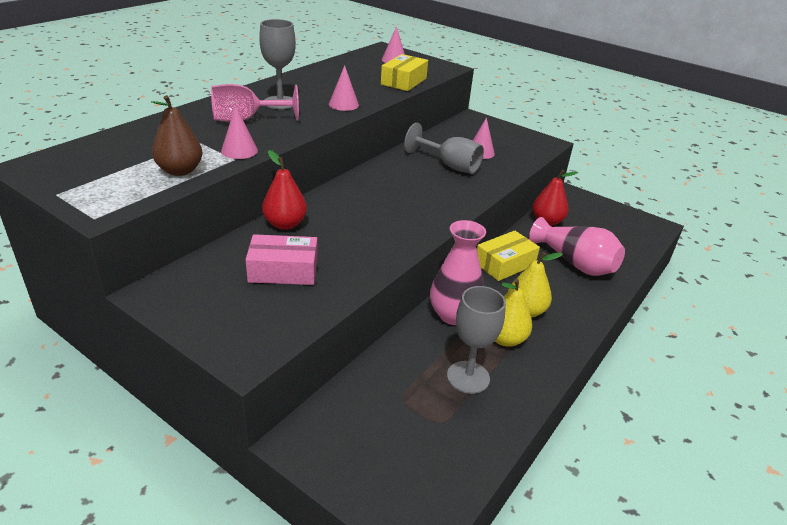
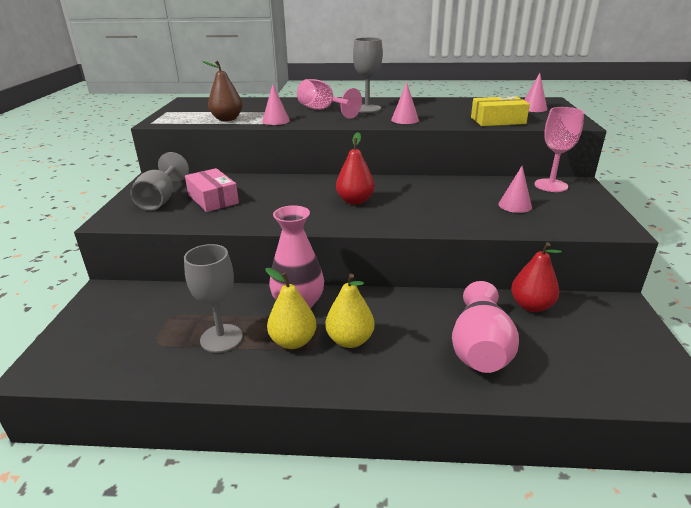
camera: 60 degrees right, 5 degrees down
(285, 224) = (269, 182): red pear -> red pear (355, 201)
(450, 165) = (459, 201): grey goblet -> grey goblet (160, 199)
(464, 126) = (551, 185): none -> pink goblet
(505, 264) = (411, 305): yellow box -> none

